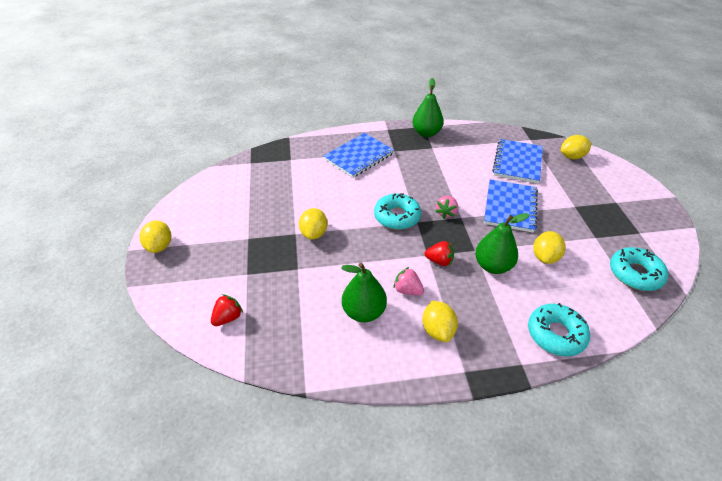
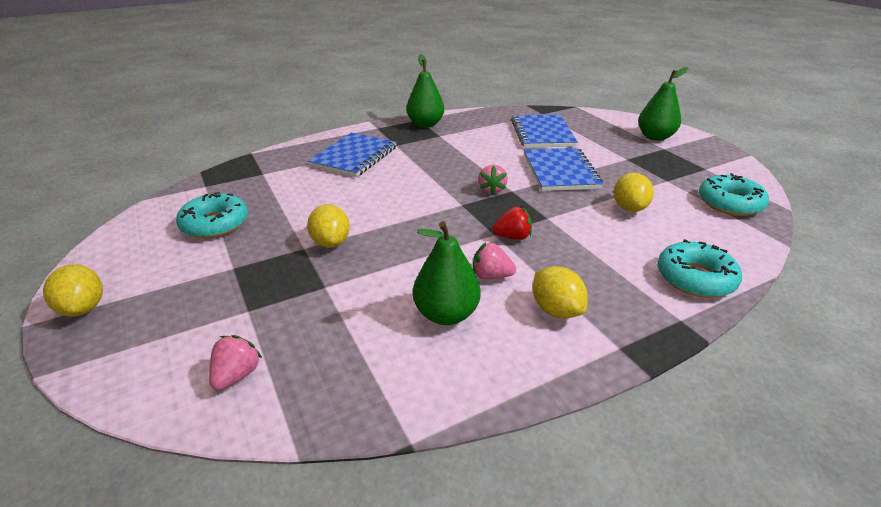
camera: 20 degrees left, 10 degrees down
(228, 318) = (237, 375): red strawberry -> pink strawberry
(397, 216) = (434, 204): turquoise donut -> turquoise donut (215, 224)
(493, 266) = (578, 228): green pear -> green pear (655, 137)
(572, 157) = (594, 120): yellow lemon -> none

